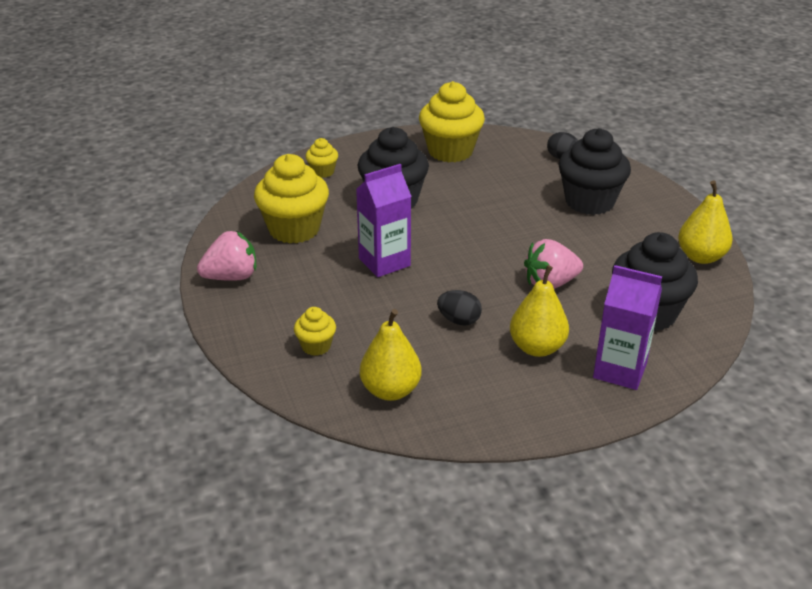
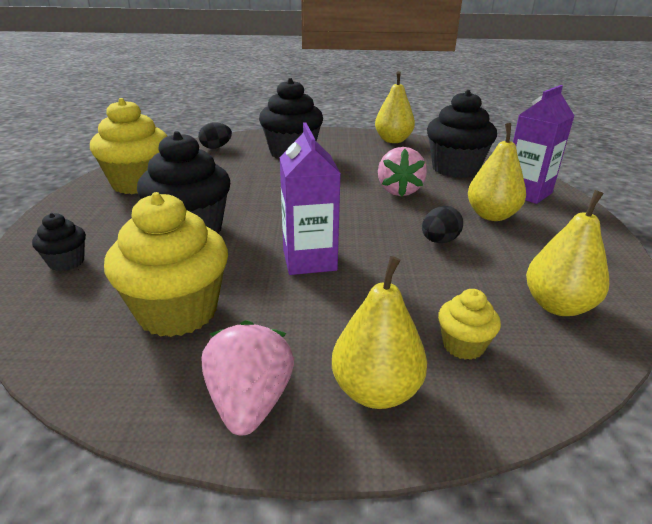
camera: 70 degrees left, 5 degrees down
(258, 317) = (376, 391): none -> yellow pear
(322, 172) = (66, 262): yellow cupcake -> black cupcake

